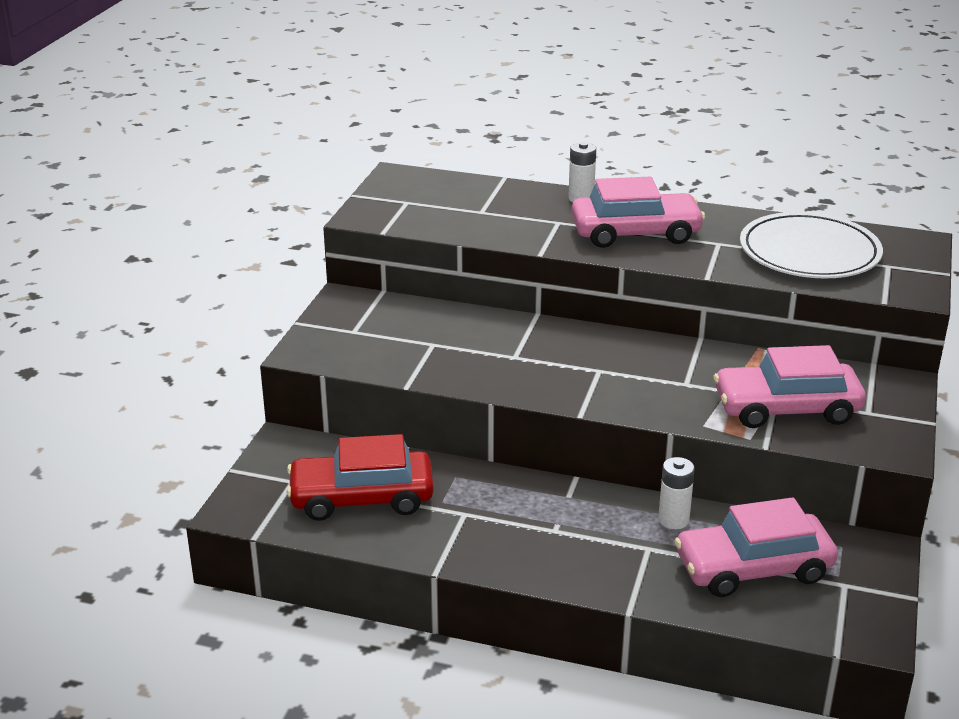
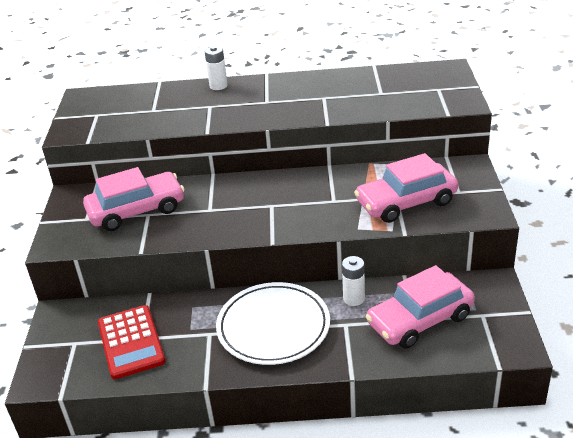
camera: 15 degrees left, 5 degrees up
(362, 498) = (131, 342): red car -> red calculator
(635, 233) = (265, 102): pink car -> pink car (136, 210)
(809, 252) = (385, 91): white plate -> white plate (273, 327)

